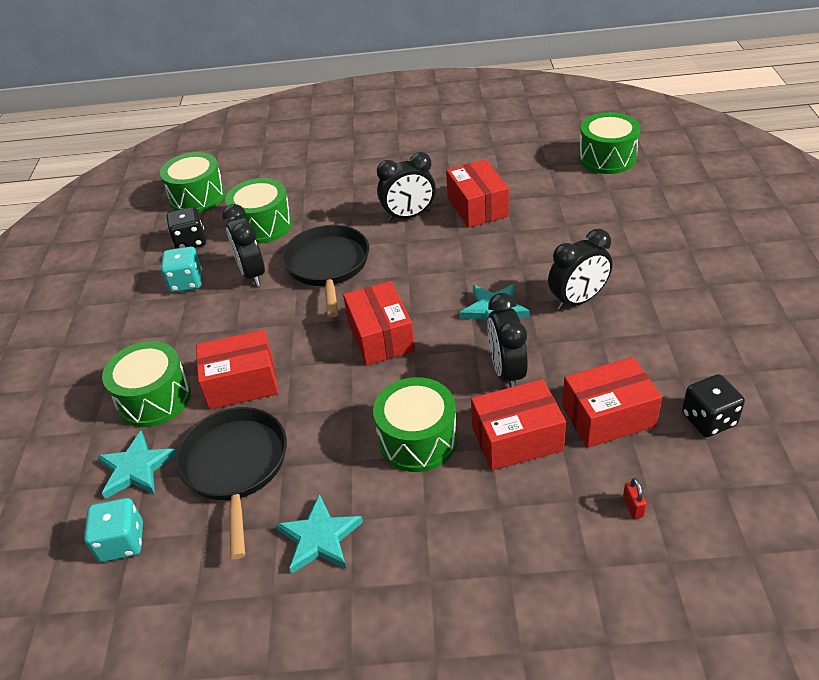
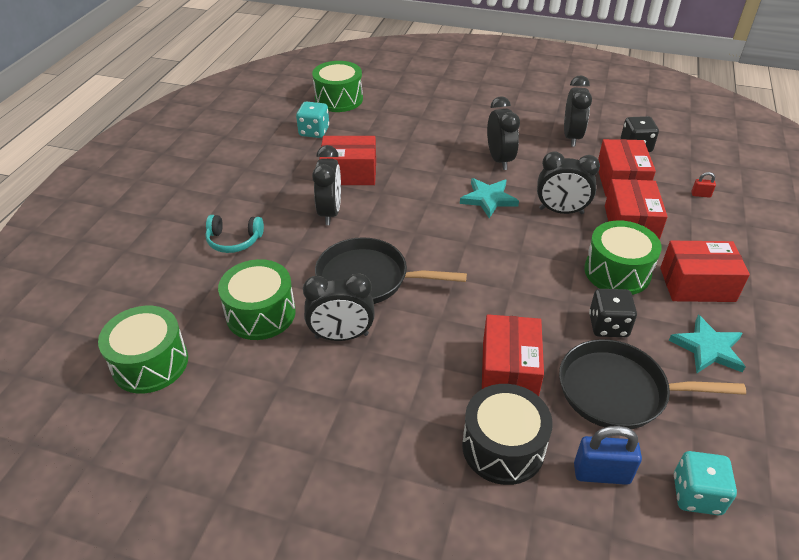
camera: 75 degrees left, 0 degrees up
(136, 468) = (601, 473): turquoise star -> blue padlock
(154, 398) = (503, 447): green drum -> black drum
(186, 282) = (318, 395): turquoise dice -> turquoise dice (314, 131)
(190, 242) = (241, 382): black dice -> black dice (608, 325)
(343, 181) = (234, 241): none -> turquoise headphones
(380, 337) = (489, 266): red box -> red box (697, 284)
(680, 351) = (572, 137): none -> black clock

